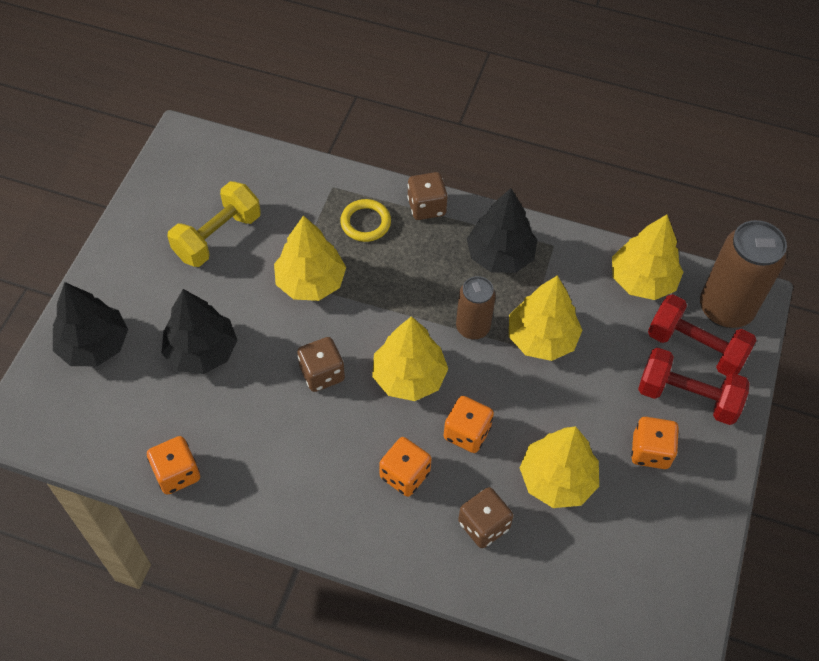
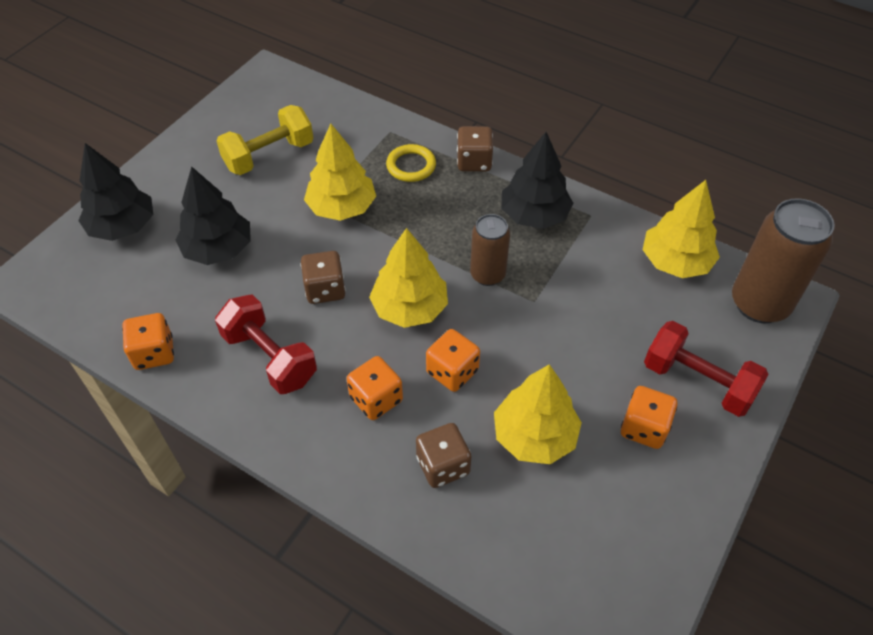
camera: 15 degrees right, 5 degrees down
(541, 338) = (555, 297): yellow tree -> none
(695, 348) = (718, 335): red dumbbell -> red dumbbell (270, 357)

